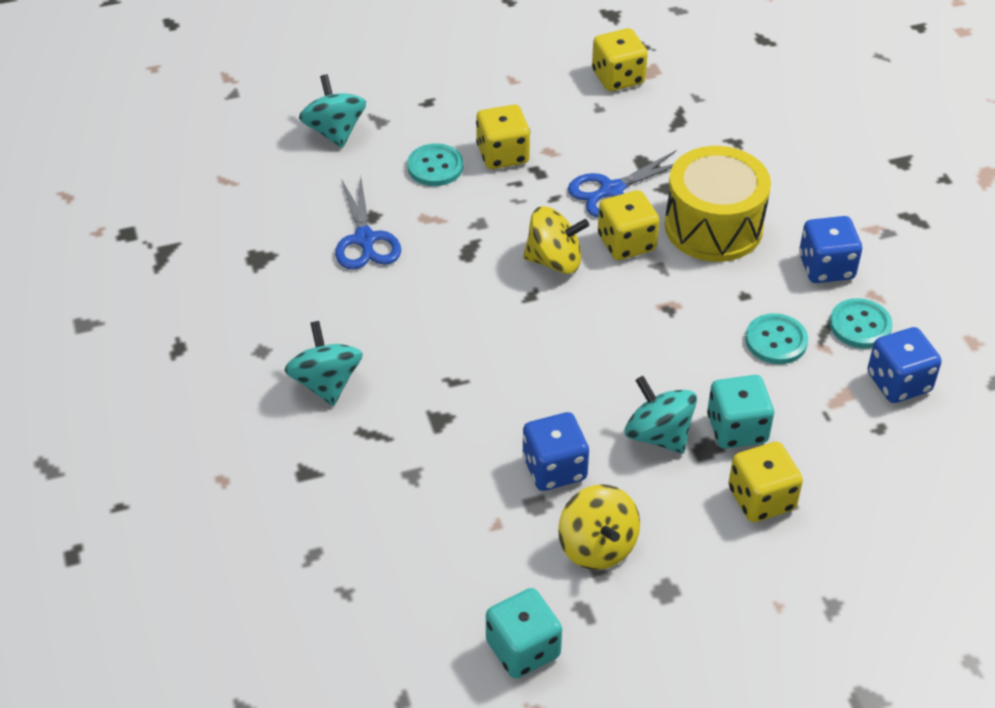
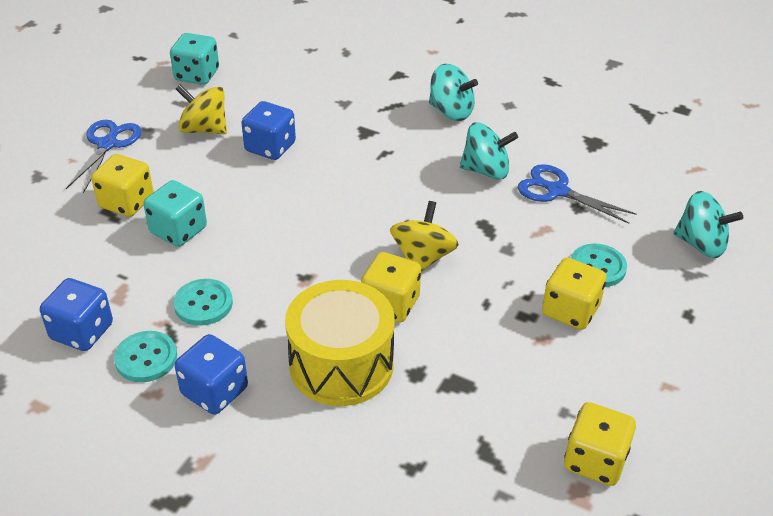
camera: 135 degrees right, 5 degrees down
(554, 260) = (423, 257): yellow spinning top -> yellow spinning top turned 150 degrees clockwise
(612, 190) = (454, 340): blue scissors -> blue scissors (107, 144)
(658, 435) = (227, 198): turquoise spinning top -> turquoise spinning top (486, 170)

